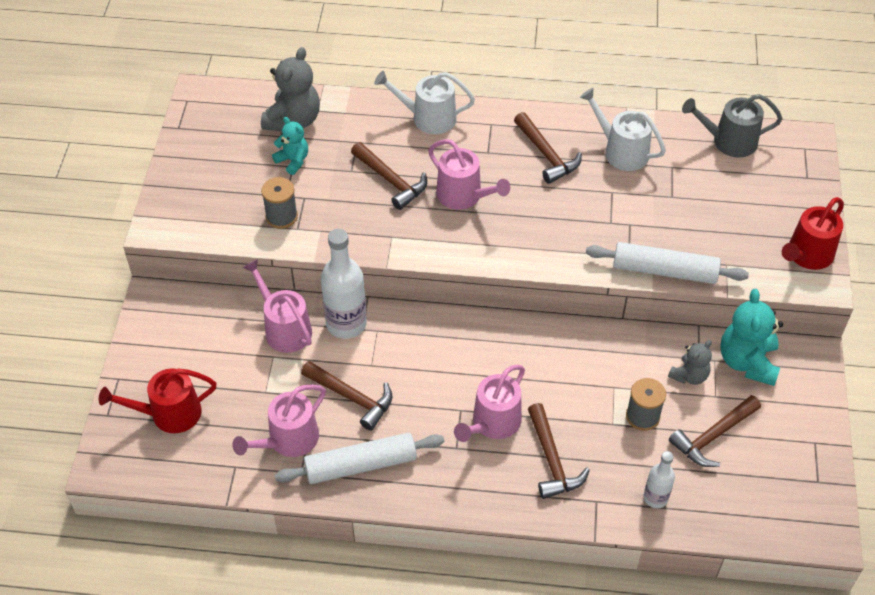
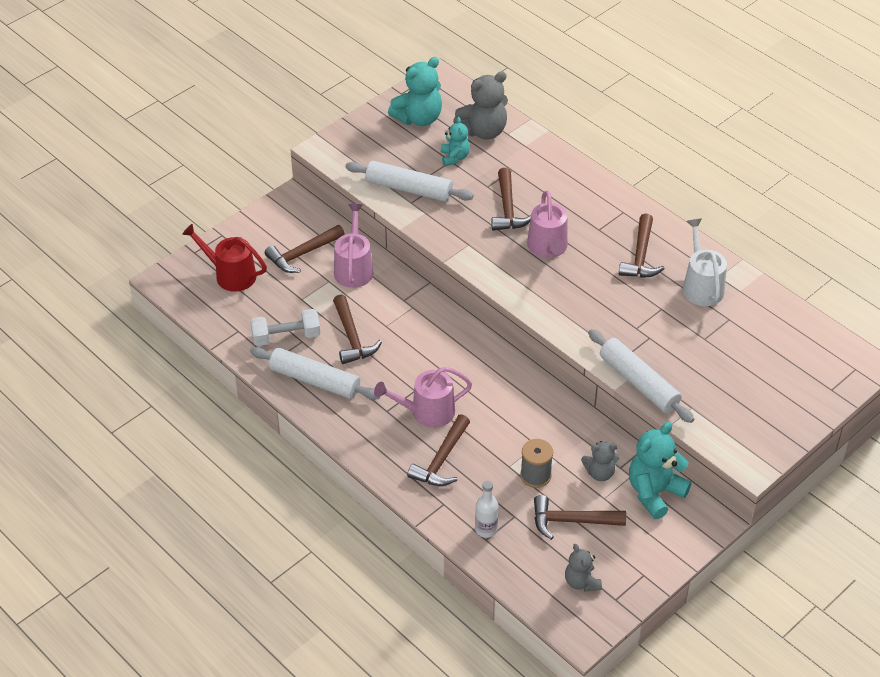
camera: 40 degrees right, 5 degrees down
(220, 142) = (418, 118): none -> turquoise teddy bear
(220, 346) = (302, 254): none -> brown hammer
(281, 216) = (409, 189): grey spool -> white rolling pin
(288, 440) = (286, 336): pink watering can -> white dumbbell
(346, 324) = (397, 290): white bottle -> none
(428, 118) = (581, 182): white watering can -> none
(729, 141) = (797, 328): grey watering can -> none
(777, 487) = (581, 582): none -> grey teddy bear
(807, 255) = (764, 440): red watering can -> none

